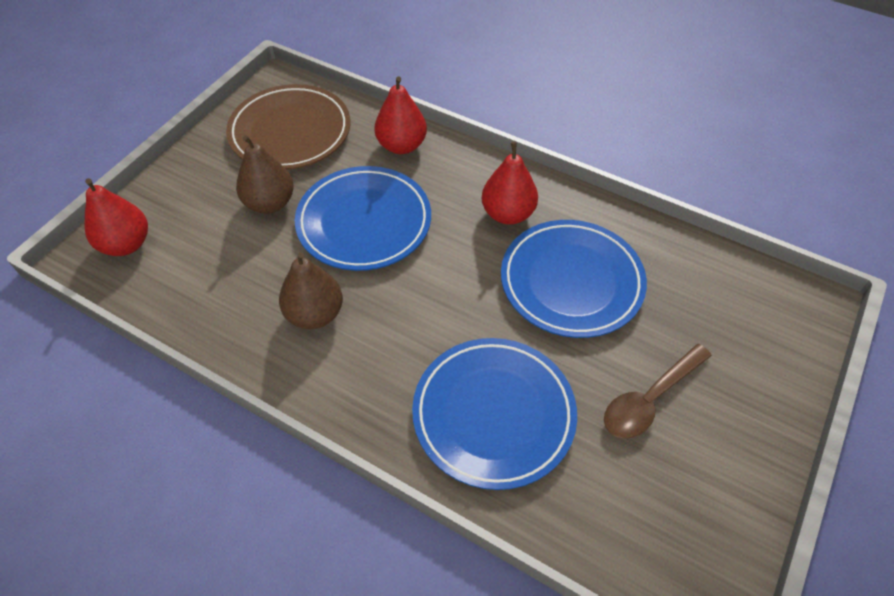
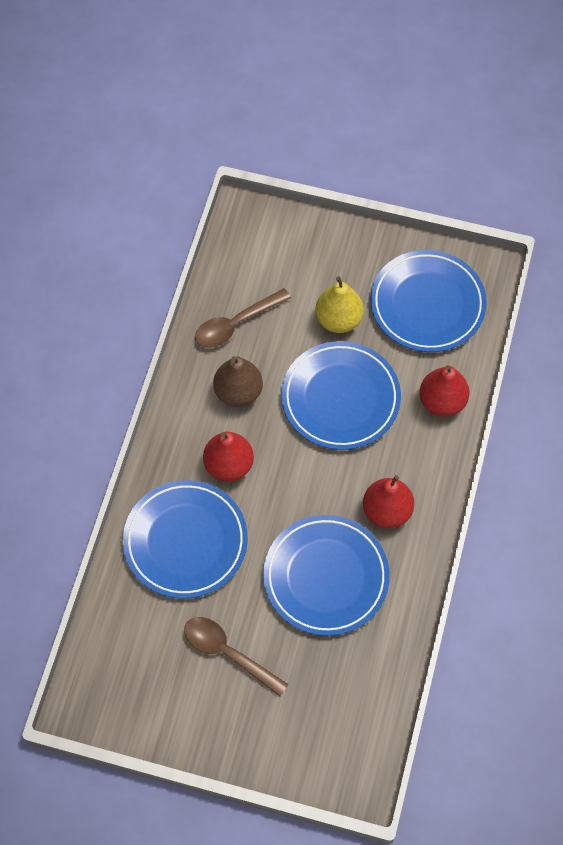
camera: 75 degrees right, 10 degrees up
(126, 244) = (264, 235): red pear -> red pear (229, 465)
(224, 297) = (236, 324): none -> brown spoon
(270, 203) = (338, 319): brown pear -> yellow pear
(290, 132) = (427, 304): brown plate -> blue plate

